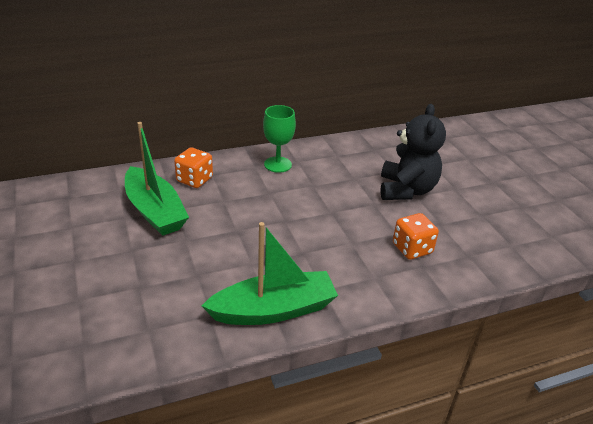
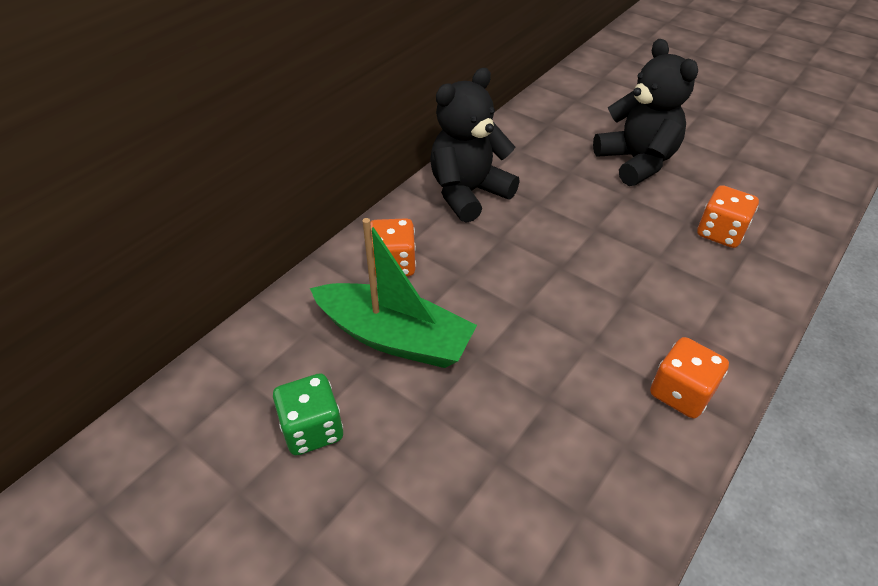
camera: 30 degrees left, 10 degrees up
(71, 229) = (312, 429): none -> green dice
(273, 310) = (681, 393): green boat -> orange dice
(278, 164) = (468, 193): green goblet -> black teddy bear

